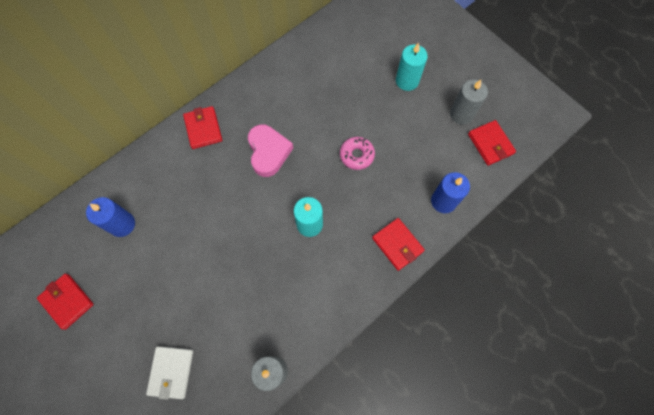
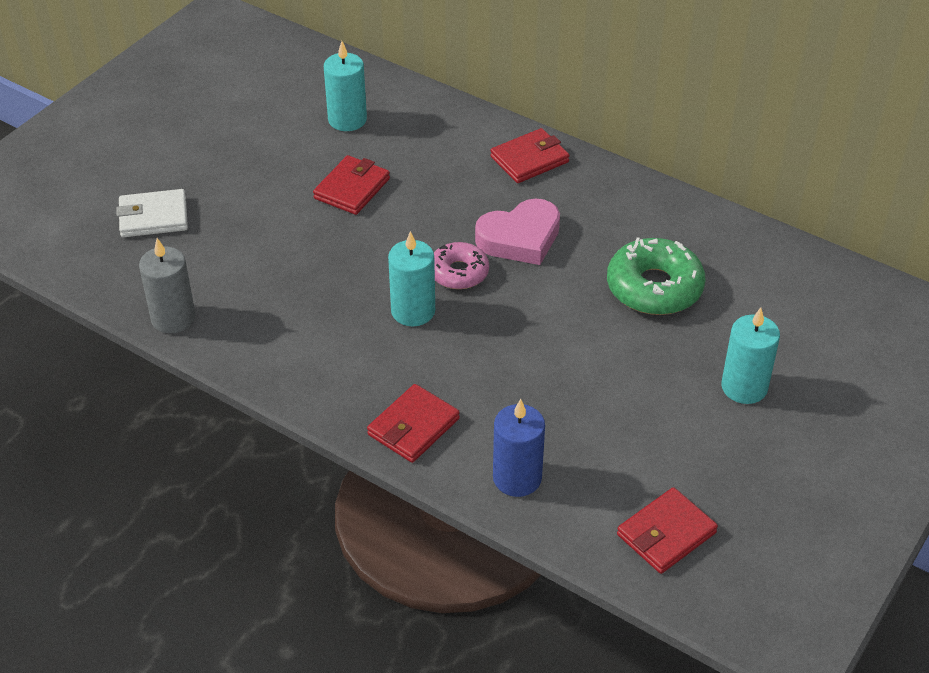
camera: 75 degrees right, 25 degrees down
(67, 301) = (226, 101): red wallet -> red wallet (352, 188)
(122, 224) = (347, 120): blue candle -> turquoise candle
(328, 98) = (654, 287): none -> green donut
(356, 155) = (559, 345): pink donut -> pink donut (459, 272)
(461, 114) = (712, 479): grey candle -> none

